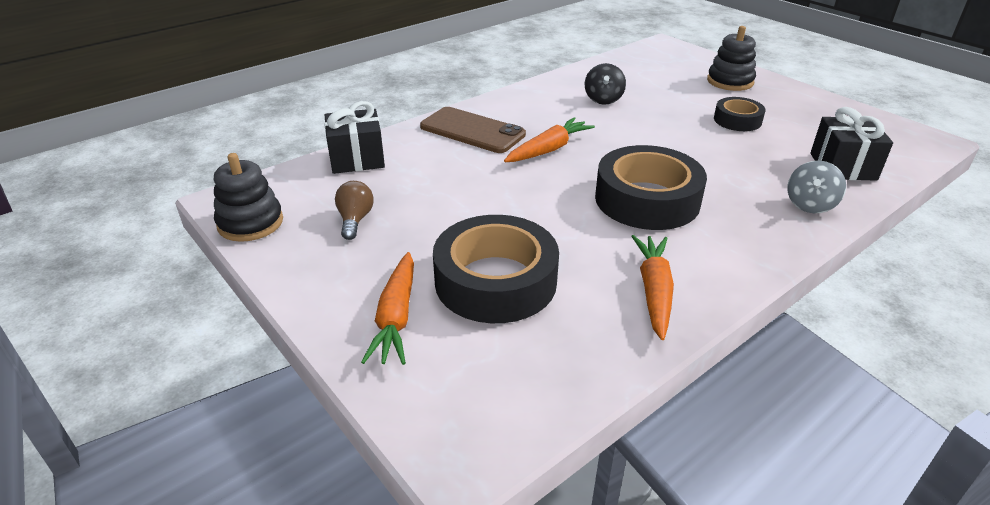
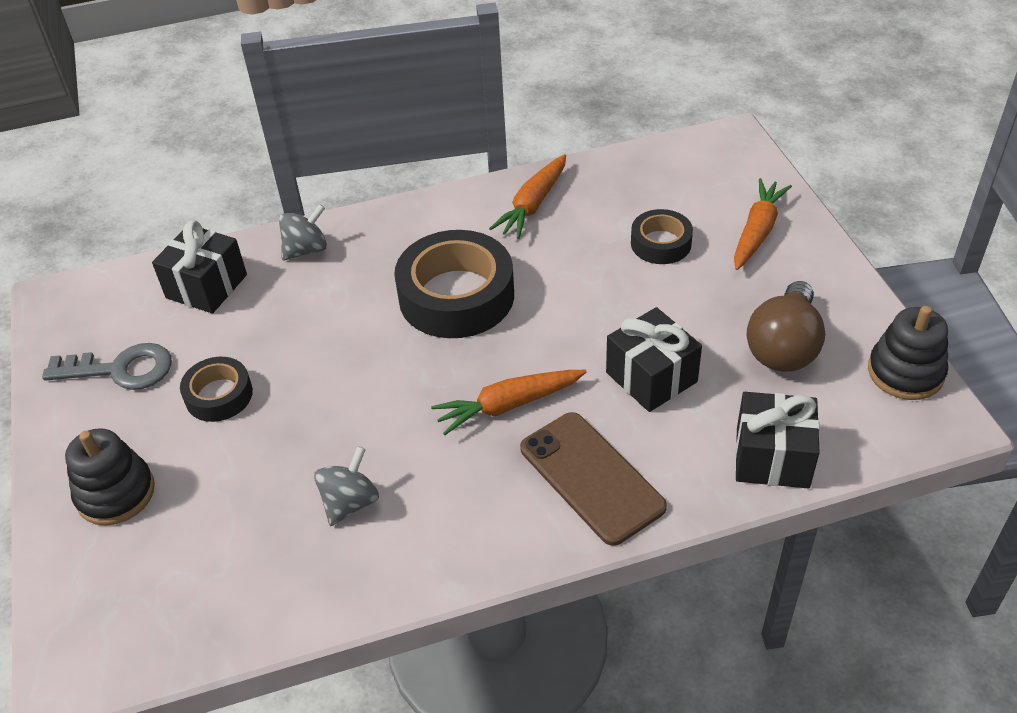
camera: 155 degrees left, 10 degrees up
(355, 220) = (784, 347): brown light bulb -> brown light bulb, size x1.71
(457, 181) = (651, 377): none -> black gift
(495, 281) = (661, 243): black tape -> black tape, size x0.54
(603, 99) = (350, 502): black spinning top -> grey spinning top
(816, 119) = (121, 369): none -> grey key

